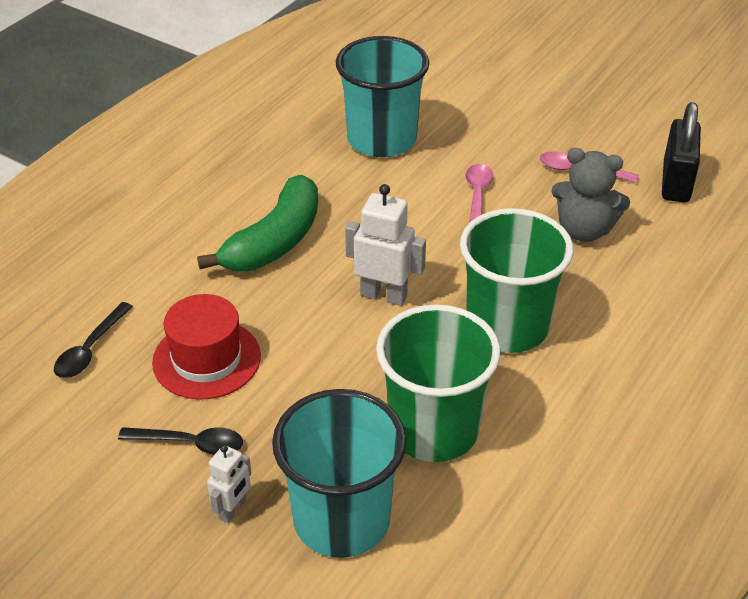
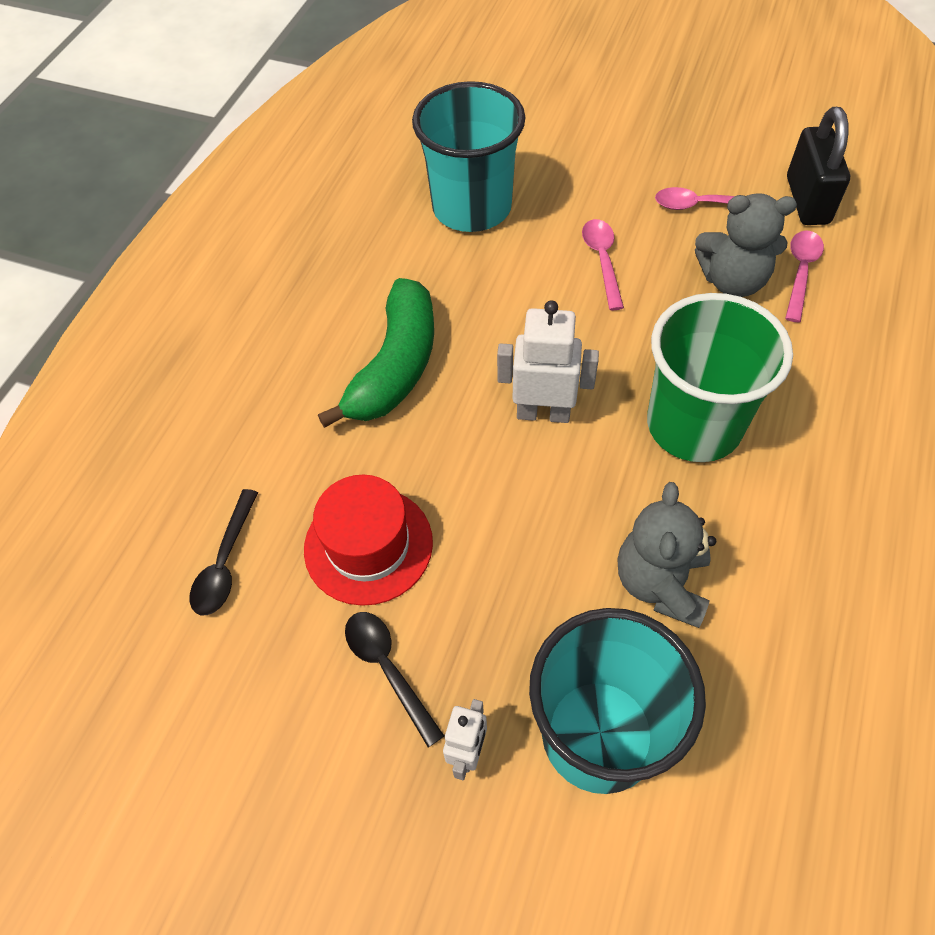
camera: 10 degrees left, 15 degrees up
(191, 444) = (388, 669): black spoon -> black spoon turned 120 degrees counterclockwise
(433, 430) = (661, 583): green cup -> grey teddy bear
(646, 234) = (800, 272): none -> pink spoon

